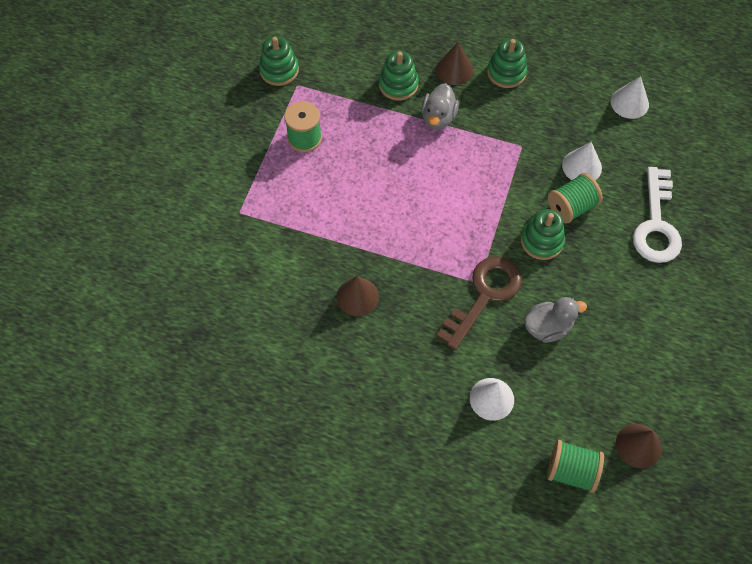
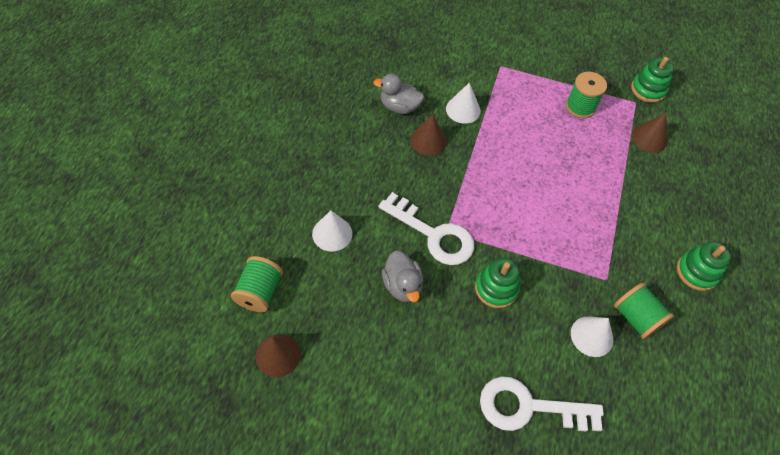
camera: 85 degrees right, 5 degrees down
(398, 85) = (655, 176): green stacking toy -> none
(438, 118) = (624, 207): grey duck -> grey duck (399, 107)
(454, 69) = (687, 224): brown cone -> brown cone (649, 138)
(484, 295) = (434, 234): brown key -> white key
(571, 207) = (539, 320): green spool -> green spool (636, 317)
(629, 103) = (689, 399): white cone -> white cone (463, 109)

